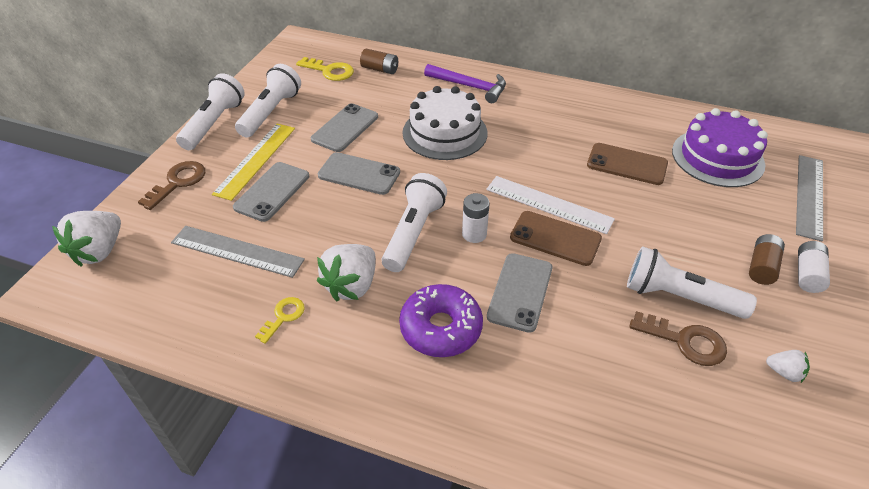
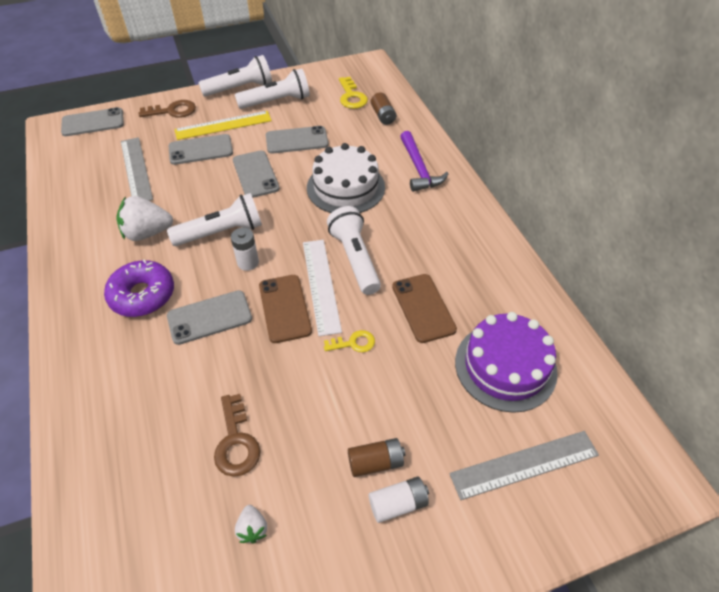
camera: 50 degrees right, 5 degrees up
(99, 251) = (93, 122): white strawberry -> grey phone
(283, 317) = (98, 221): yellow key -> yellow key (353, 343)
(679, 297) = (284, 417): white flashlight -> white flashlight (355, 259)

